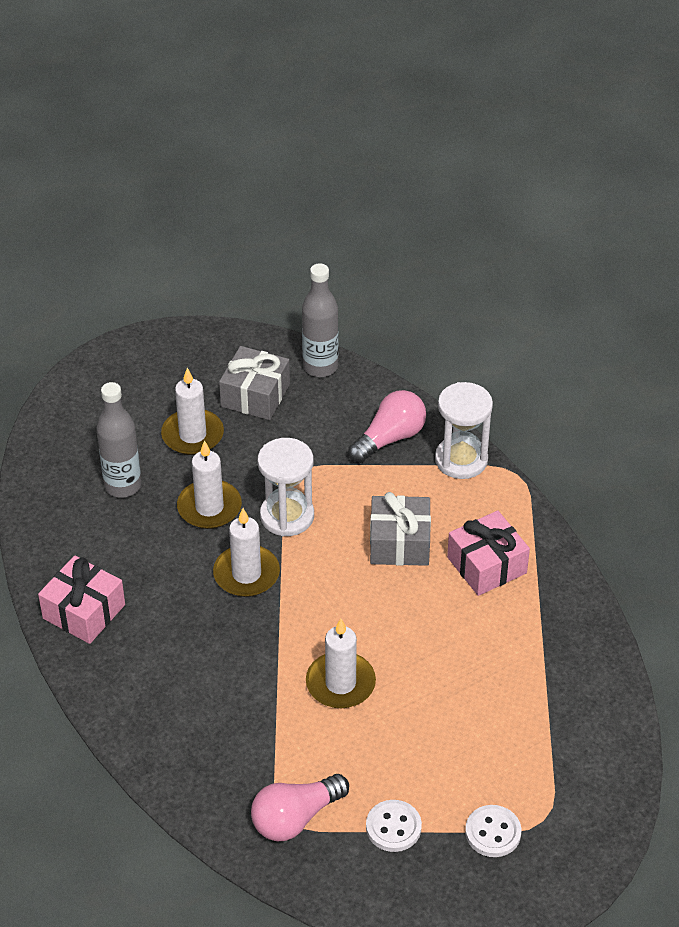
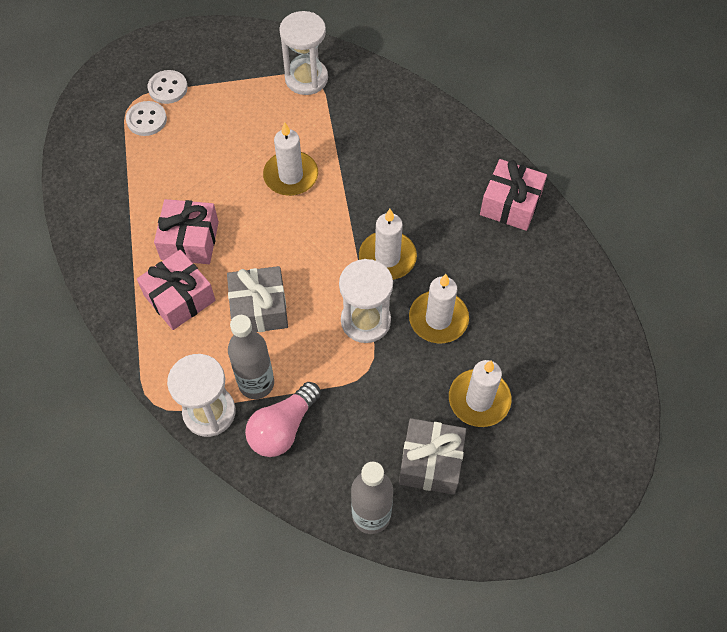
camera: 170 degrees right, 15 degrees up
(123, 486) = (524, 330): grey bottle -> grey bottle (256, 383)
(295, 818) = (306, 78): pink light bulb -> white hourglass
(393, 827) = (237, 82): white button -> white button (146, 120)
(472, 624) = (190, 241): none -> pink gift

